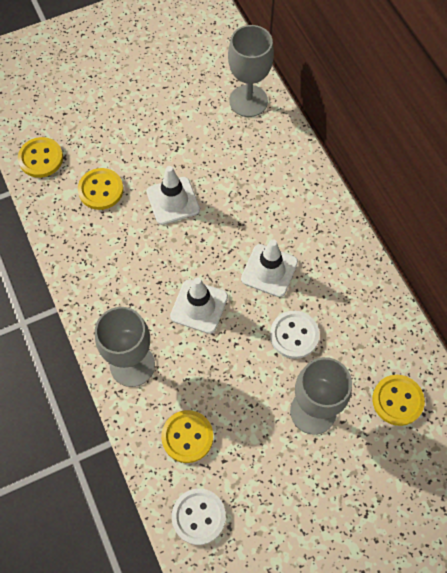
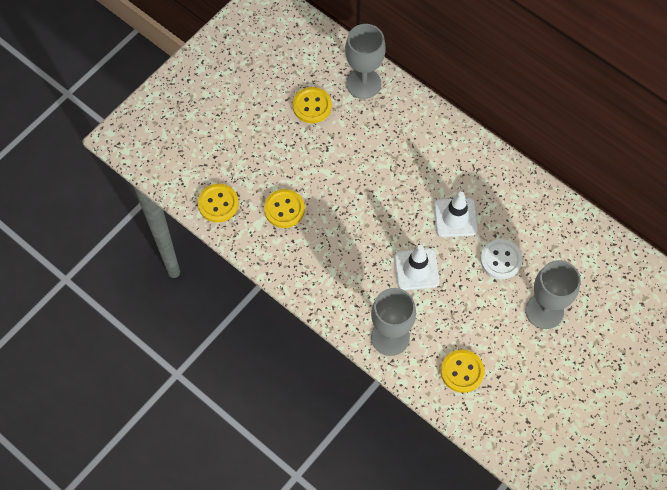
camera: 25 degrees left, 0 degrees up
(173, 201) = (348, 193): white traffic cone -> none
(198, 516) = (502, 424): white button -> none
(397, 400) = (601, 275): yellow button -> yellow button (312, 106)

